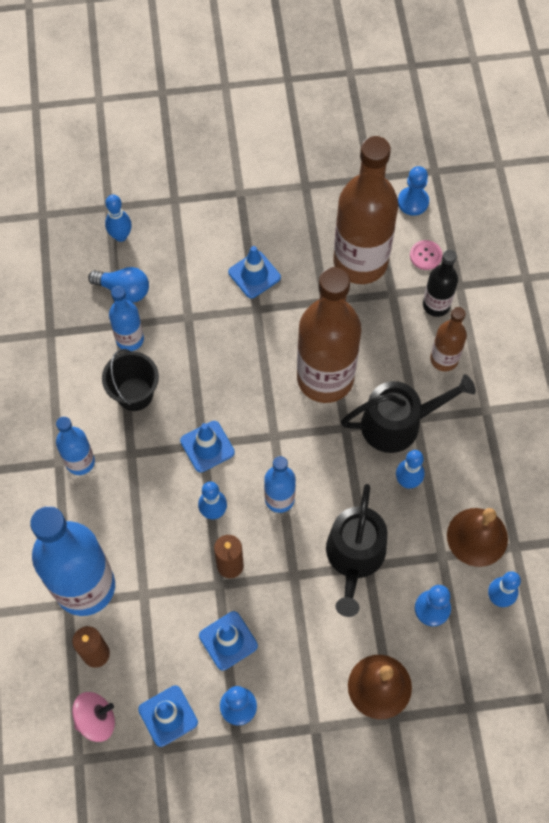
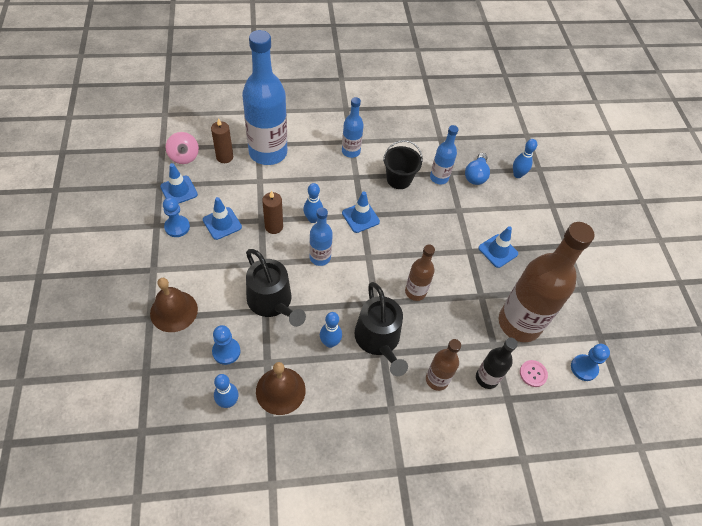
camera: 85 degrees right, 10 degrees down
(325, 378) = (415, 292): brown bottle -> brown bottle, size x0.50
(354, 557) = (272, 302): black watering can -> black watering can turned 135 degrees counterclockwise

